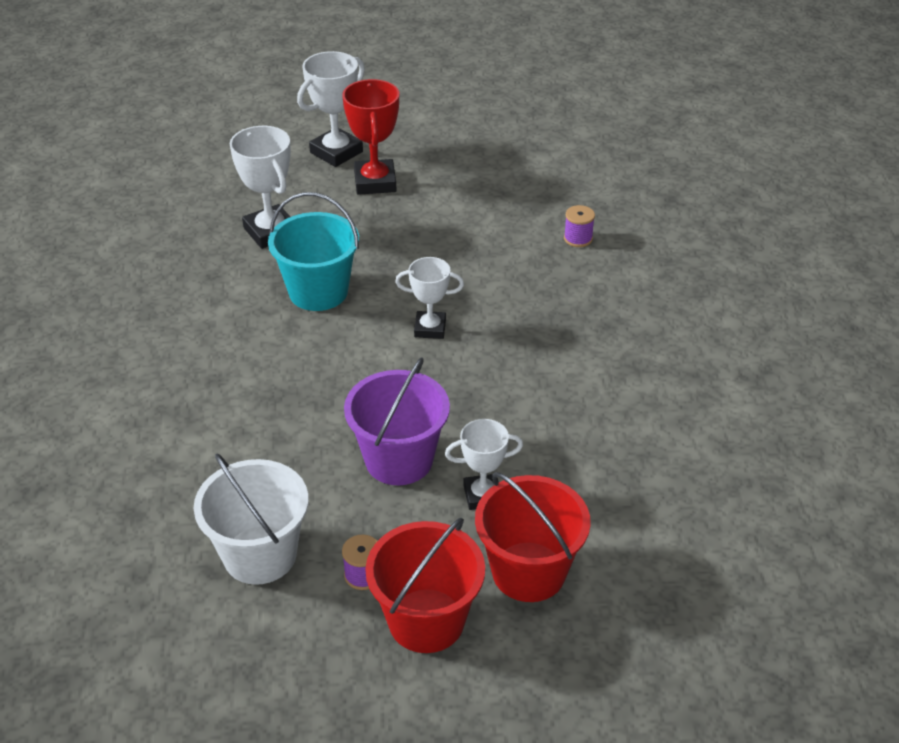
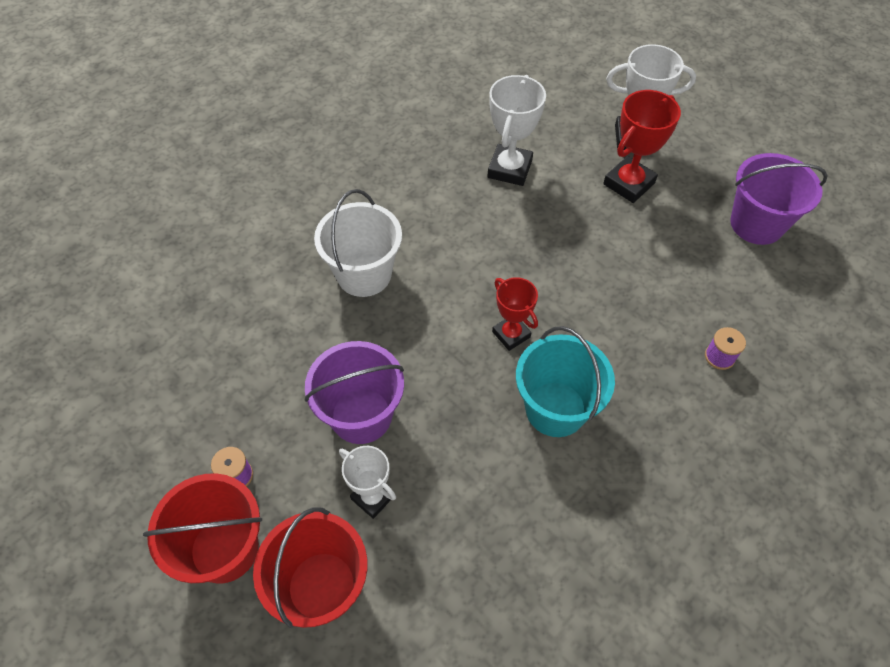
camera: 50 degrees right, 15 degrees up
(260, 555) = (208, 399): white bucket -> white bucket (364, 274)
(318, 292) = (479, 241): turquoise bucket -> turquoise bucket (555, 409)
(430, 328) = (511, 334): white trophy -> red trophy
(494, 149) = (756, 224): none -> purple bucket

